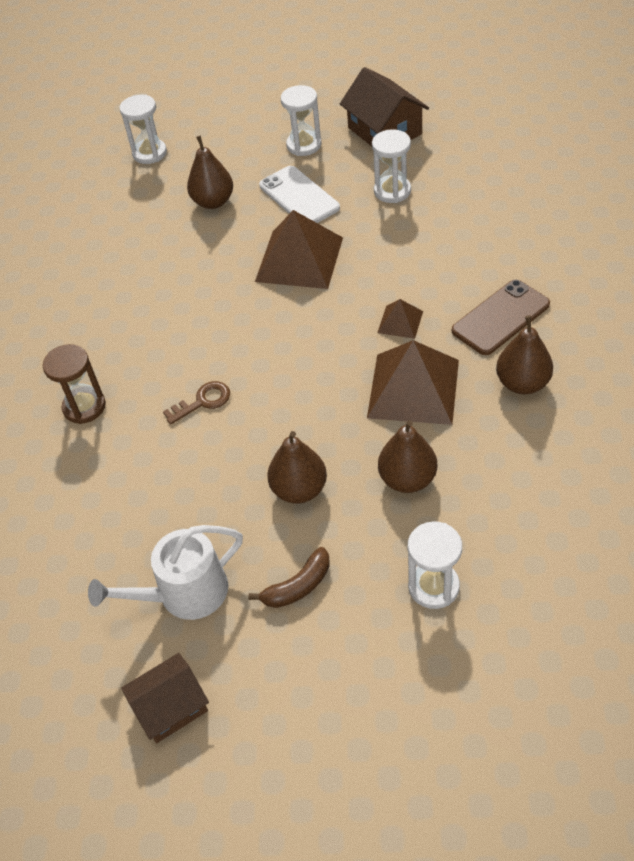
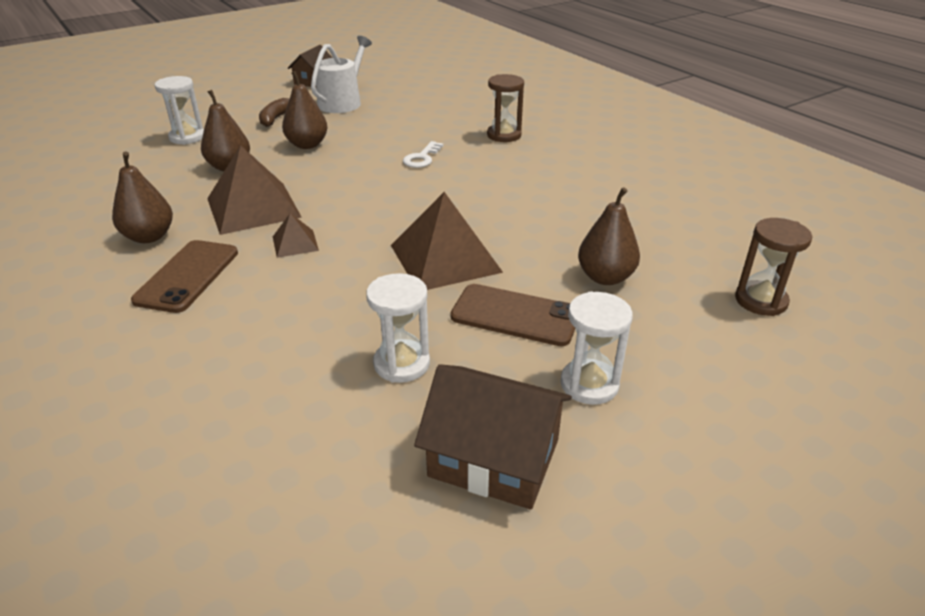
camera: 140 degrees right, 15 degrees down
(149, 153) = (761, 301): white hourglass -> brown hourglass
(203, 401) = (422, 158): brown key -> white key
(299, 197) = (515, 315): white phone -> brown phone

